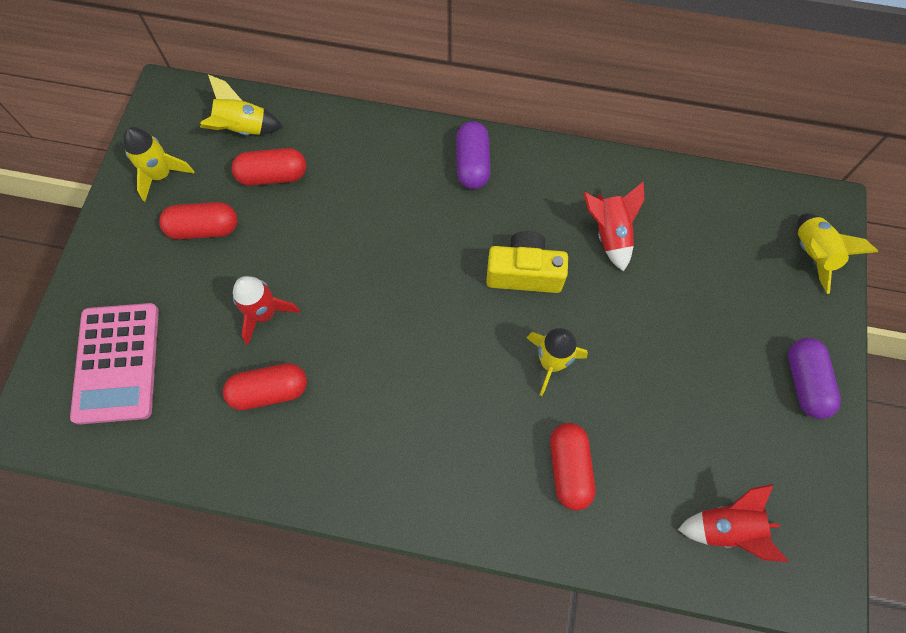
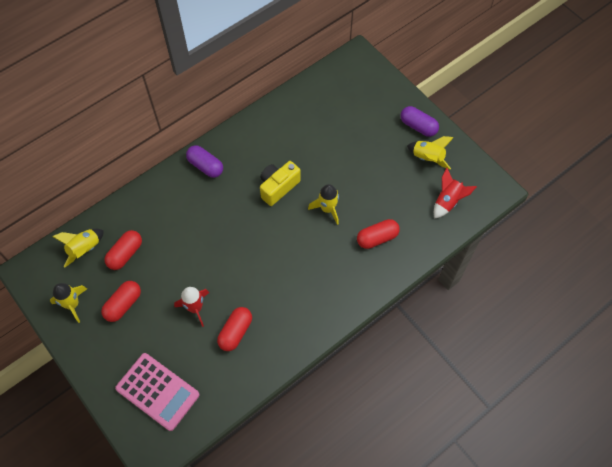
camera: 50 degrees left, 5 degrees down
(569, 468) = (377, 238): red capsule -> red capsule turned 60 degrees counterclockwise
(610, 234) = (292, 141): red rocket -> none
(812, 254) = (371, 78): yellow rocket -> yellow rocket (427, 158)

